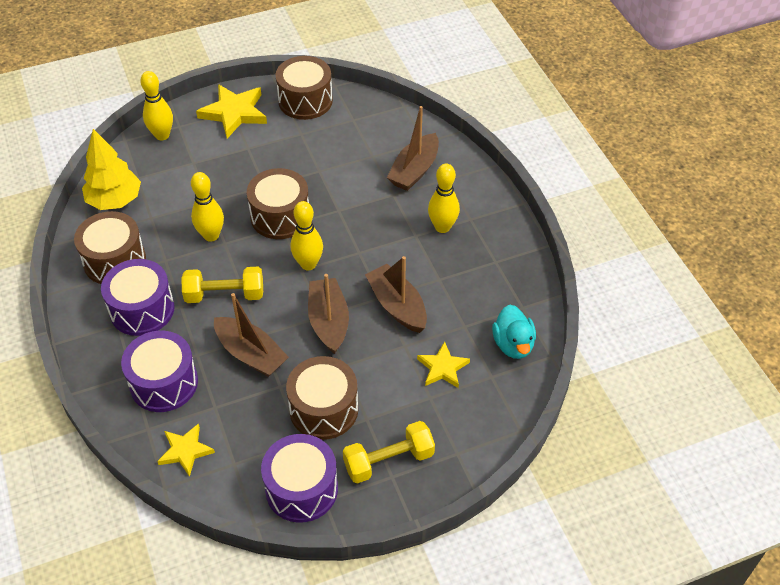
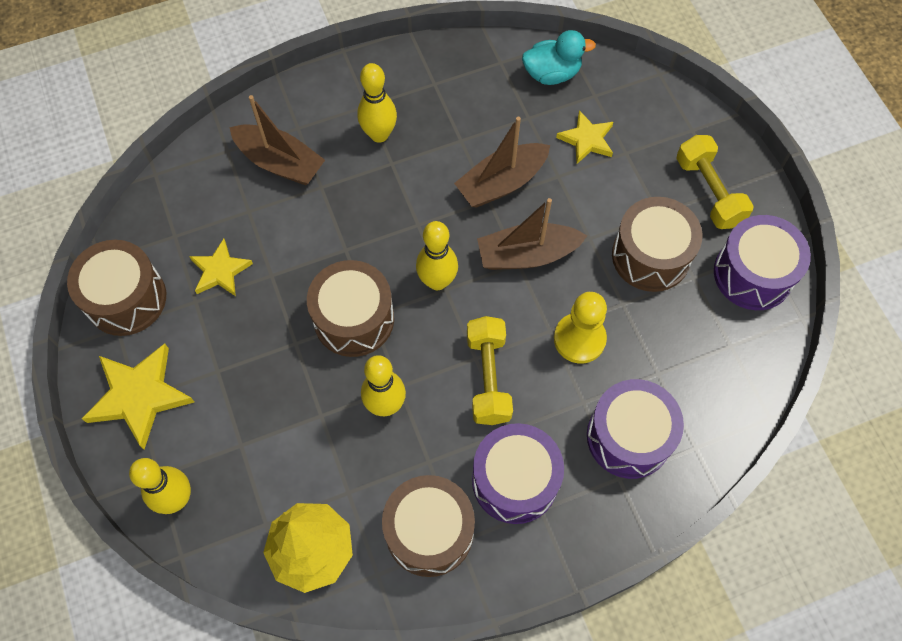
camera: 90 degrees left, 15 degrees up
(185, 451) = (721, 400): yellow star -> yellow star (220, 271)
(251, 354) = (579, 339): brown boat -> yellow pawn

